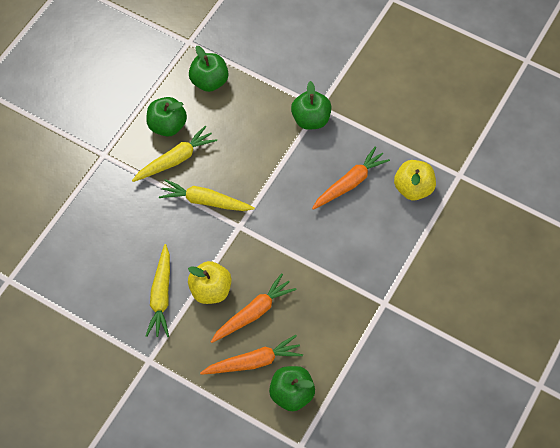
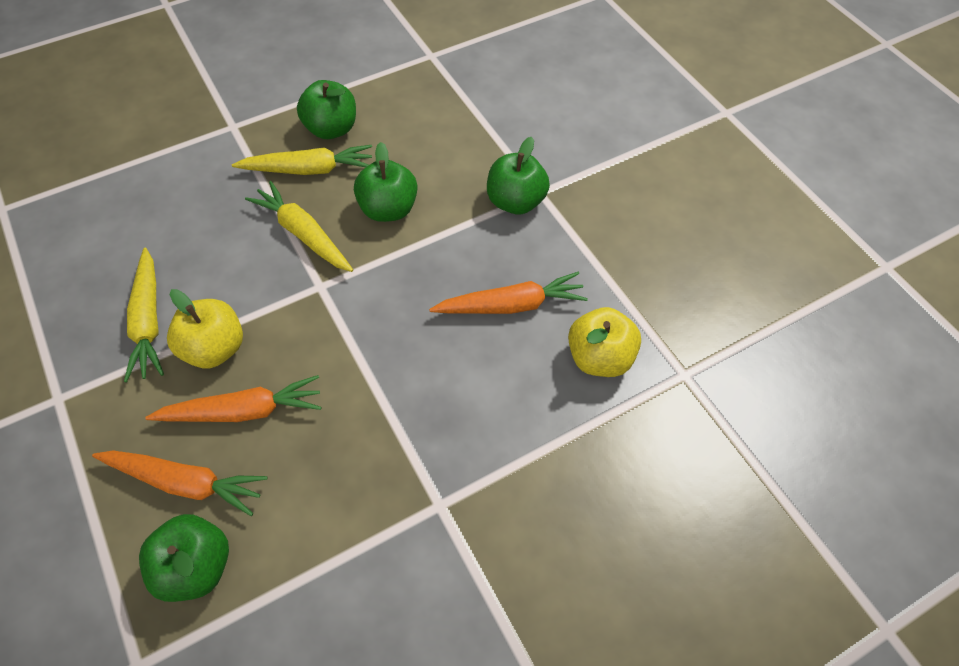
camera: 30 degrees right, 5 degrees down
(161, 296) = (148, 321): yellow carrot -> yellow carrot turned 45 degrees counterclockwise
(209, 81) = (421, 105): green apple -> green apple (388, 209)

